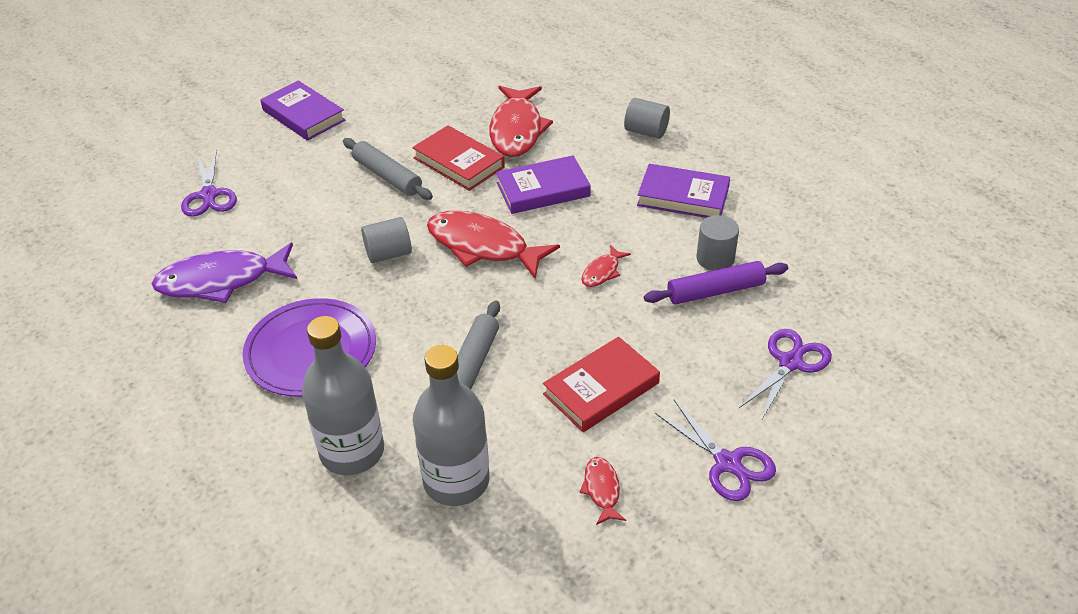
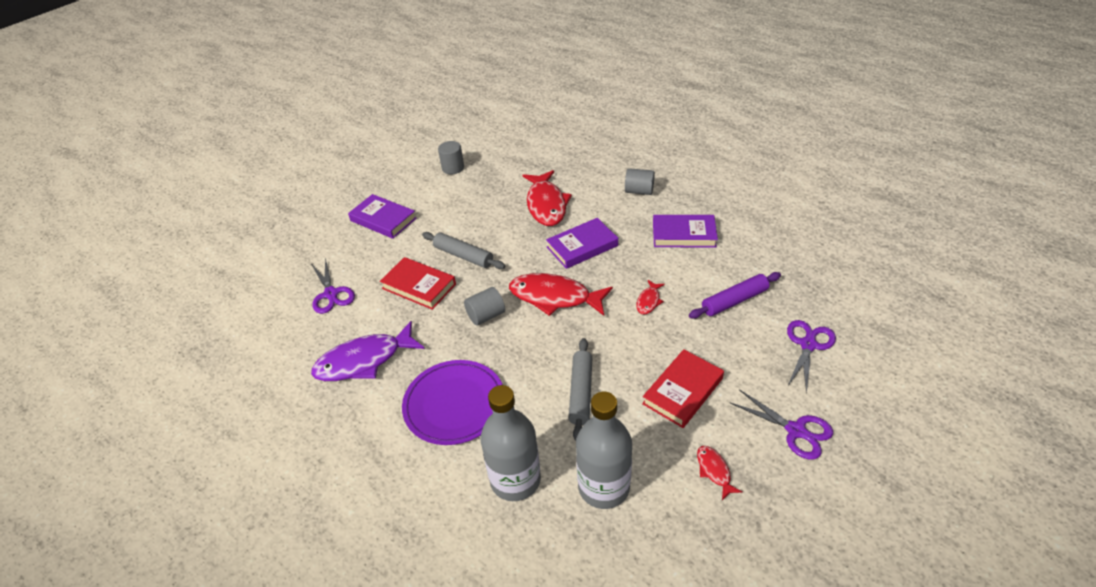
camera: 10 degrees left, 0 degrees up
(459, 162) = (513, 236): red book -> red book (419, 286)
(715, 258) = (724, 276): grey cylinder -> grey cylinder (453, 168)

